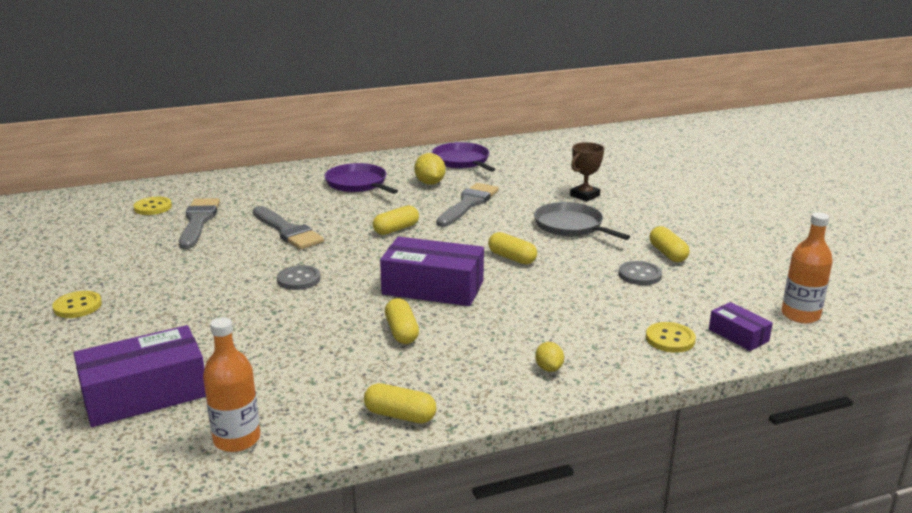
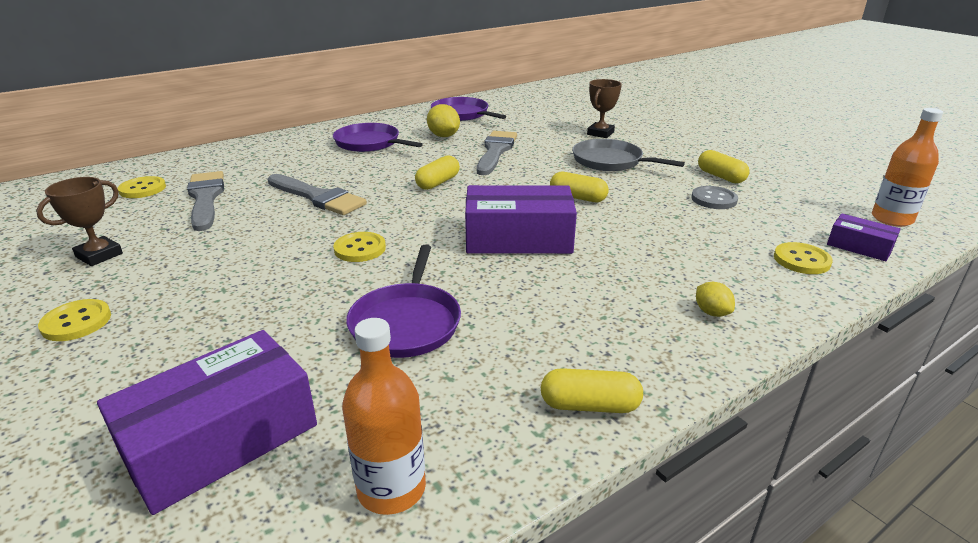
camera: 15 degrees left, 5 degrees up
(105, 259) = (99, 255): none -> brown trophy
(299, 279) = (360, 249): grey button -> yellow button
(304, 340) = (407, 322): none -> purple pan
(401, 332) = (518, 294): yellow capsule -> none

